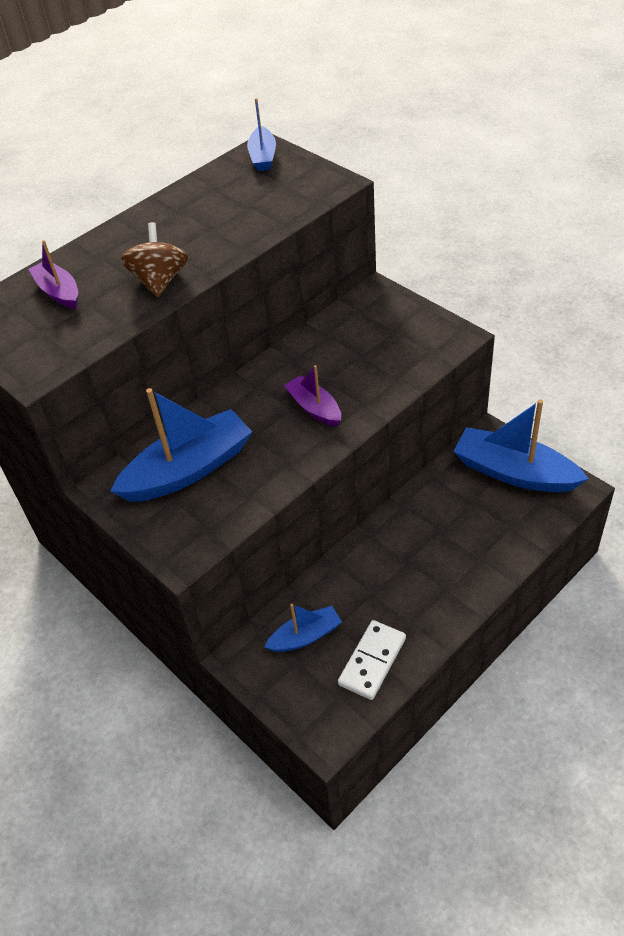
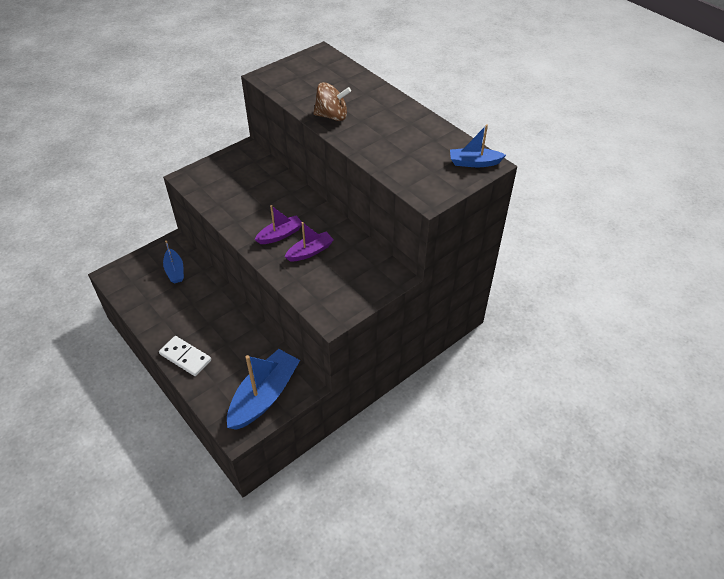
camera: 90 degrees right, 0 degrees up
(59, 292) = (334, 80): purple boat -> purple boat (310, 251)
(188, 470) = (247, 180): blue boat -> none
(372, 661) = (146, 298): white domino -> white domino (185, 357)

